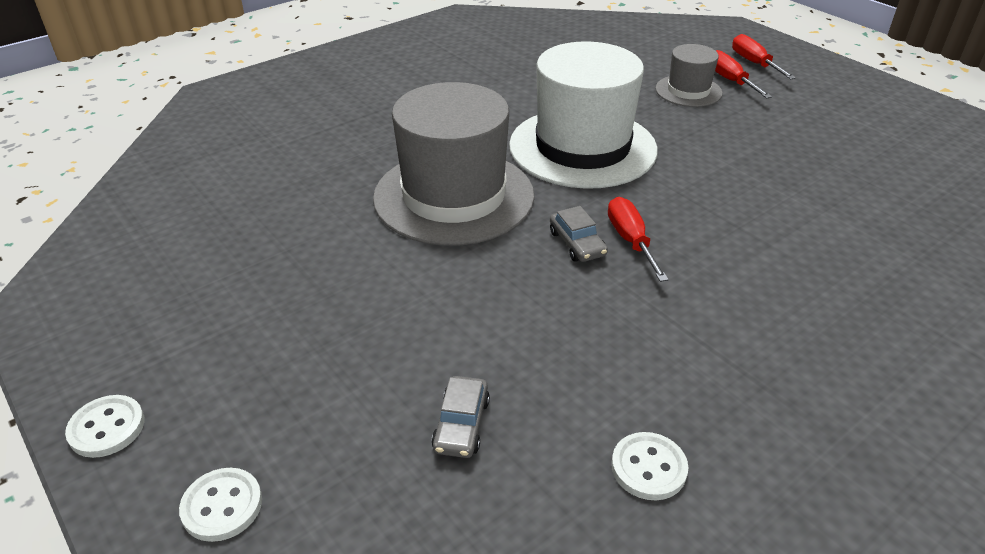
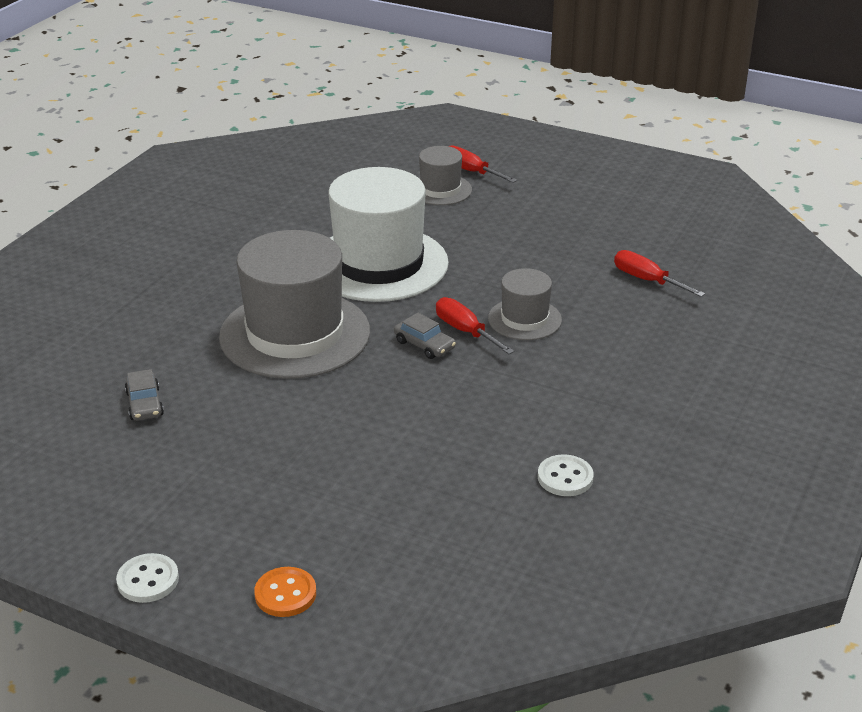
camera: 25 degrees left, 5 degrees down
(222, 506) = (285, 594): white button -> orange button
(461, 425) = (421, 493): grey car -> grey car (144, 404)
(705, 245) = (524, 319): none -> grey hat
(754, 63) = (483, 150): red screwdriver -> red screwdriver (647, 280)

